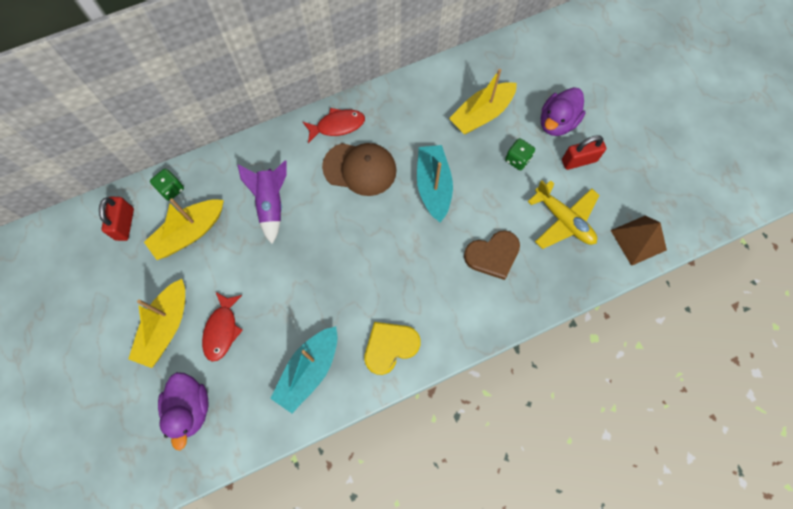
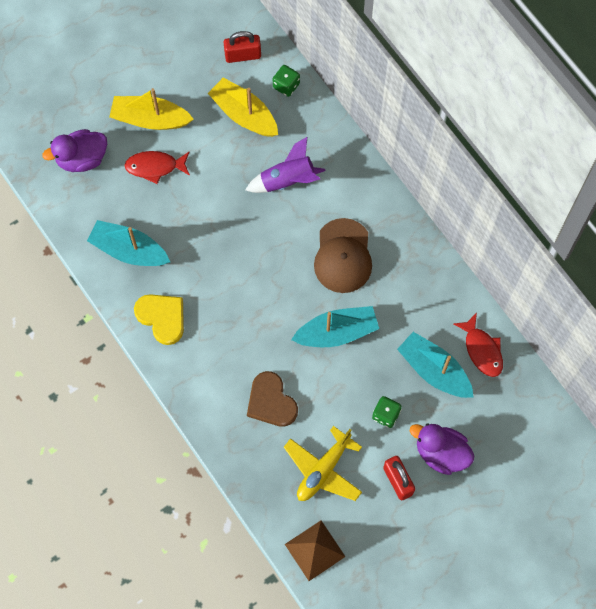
camera: 80 degrees right, 0 degrees up
(337, 125) = (389, 224): red fish -> red fish (482, 350)
(482, 114) = (434, 370): yellow boat -> turquoise boat

